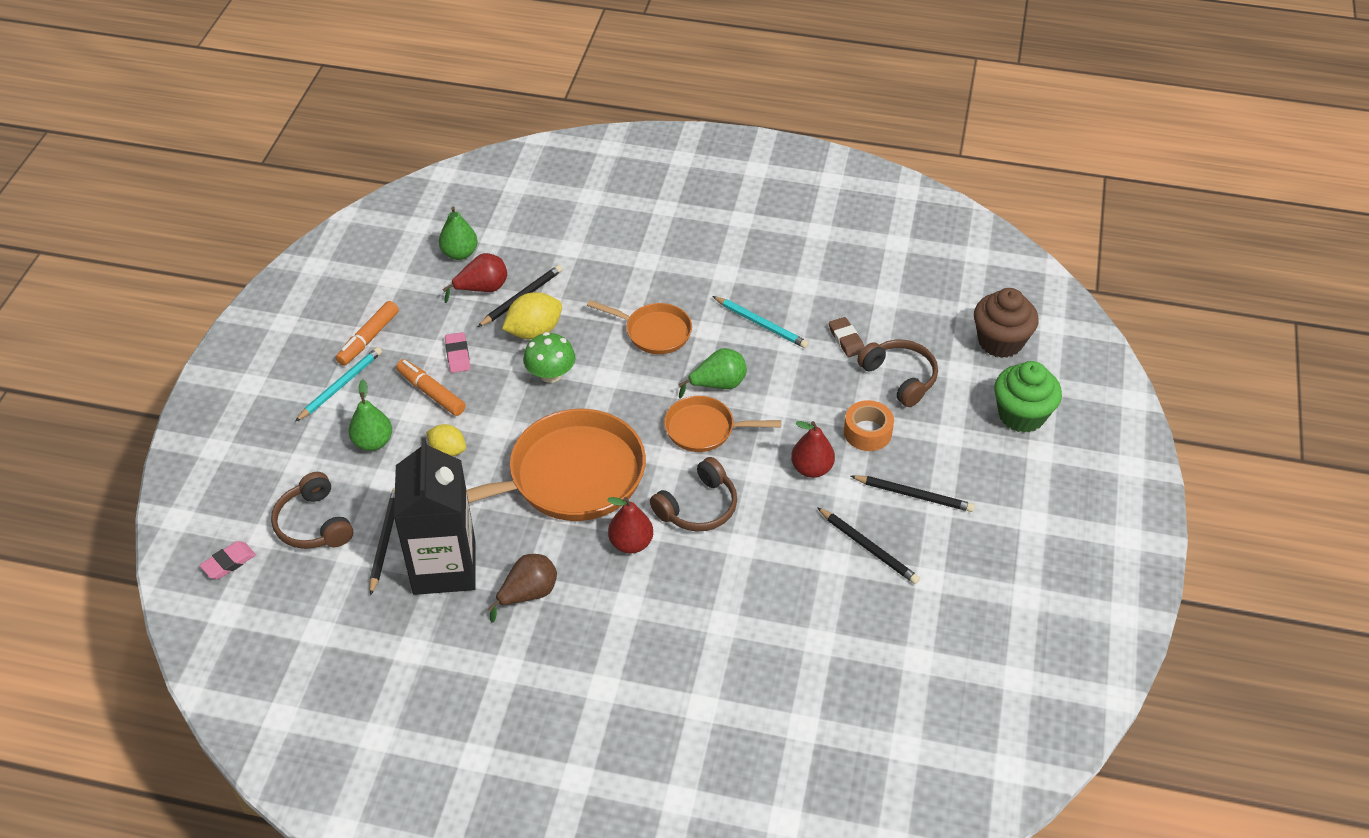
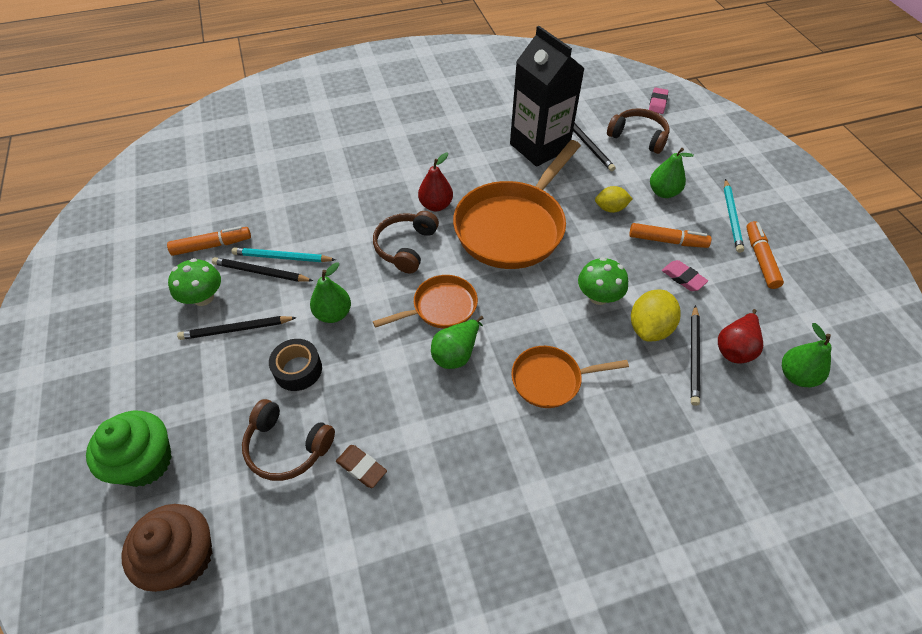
camera: 150 degrees right, 5 degrees up
(528, 594) = (476, 154): brown pear -> none
(761, 324) = (458, 442): turquoise pencil -> turquoise pencil (282, 257)
(811, 468) = (333, 314): red pear -> green pear
(867, 432) = (298, 369): orange tape -> black tape
(914, 608) = (212, 246): none -> orange marker
(939, 545) = (203, 297): none -> green mushroom

